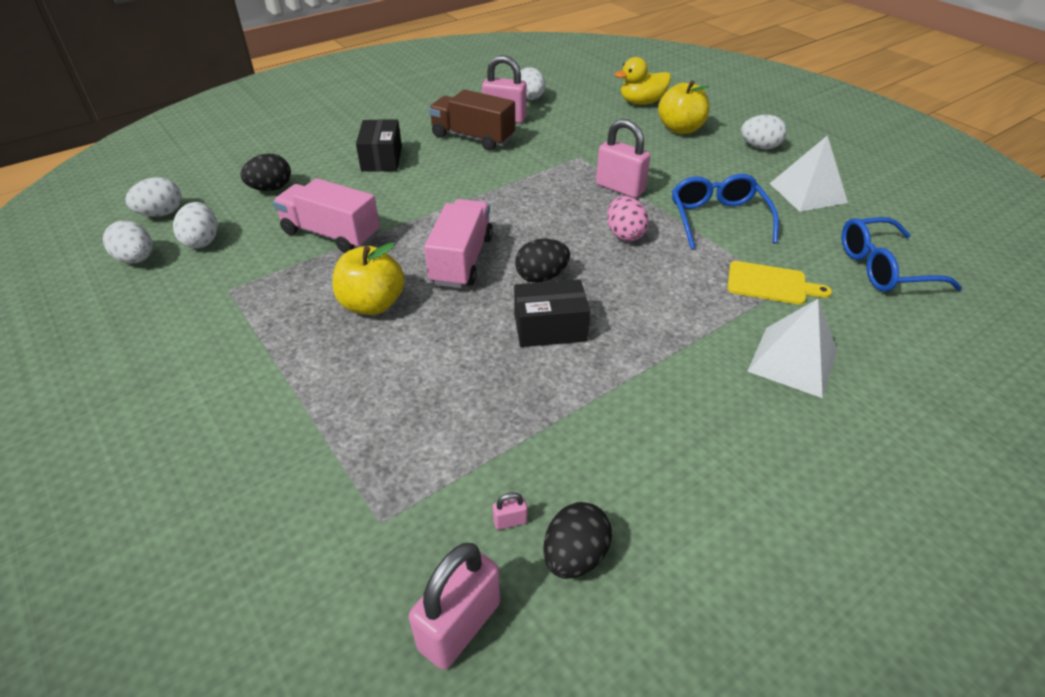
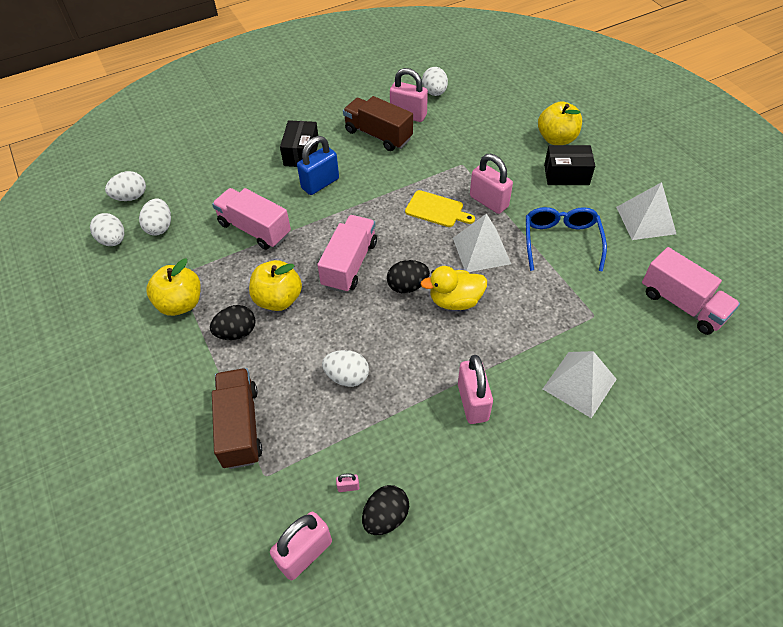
camera: 10 degrees right, 10 degrees up
(235, 320) = (180, 303): none -> yellow apple
(271, 188) = (213, 178): black egg -> black egg (236, 332)
(335, 460) = (240, 426): none -> brown truck
(410, 185) = (320, 183): none -> blue padlock
(550, 328) = (404, 334): black box -> black box (566, 174)
(624, 234) = (481, 250): pink egg -> white pyramid
(641, 102) = (530, 104): yellow duck -> yellow duck (455, 301)
(661, 395) = (473, 402): none -> pink padlock
(759, 147) = (620, 165): white egg -> white egg (347, 377)
(770, 284) = (584, 311): yellow cutting board -> yellow cutting board (437, 210)
(884, 268) = (682, 304): blue glasses -> pink truck

